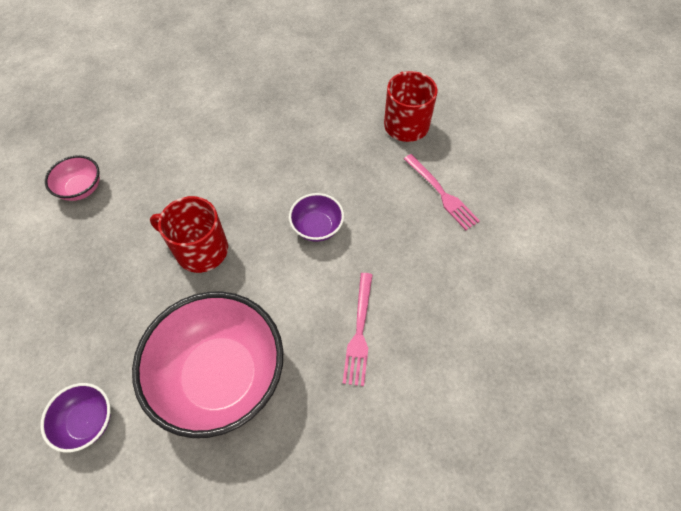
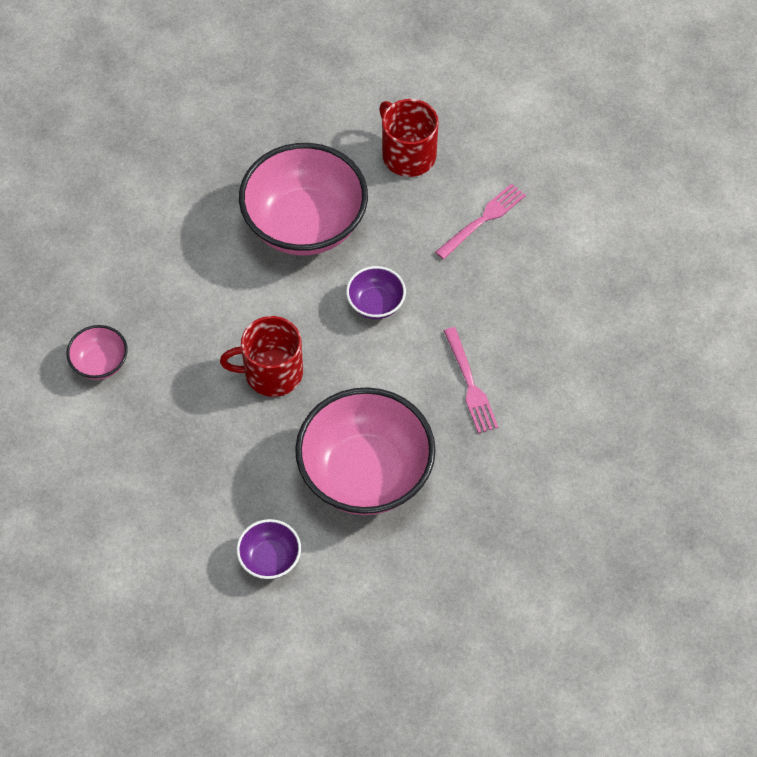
camera: 25 degrees left, 0 degrees up
(298, 146) = (305, 224): none -> pink bowl
(442, 194) = (483, 219): pink fork -> pink fork turned 75 degrees counterclockwise

